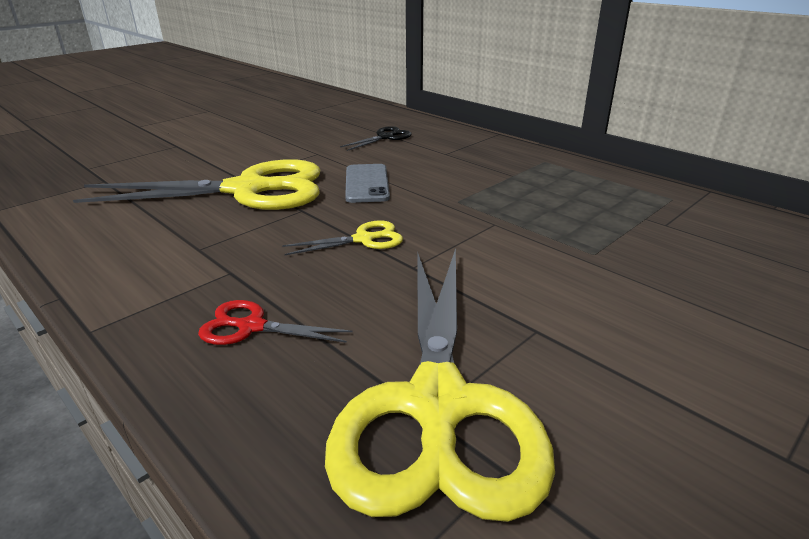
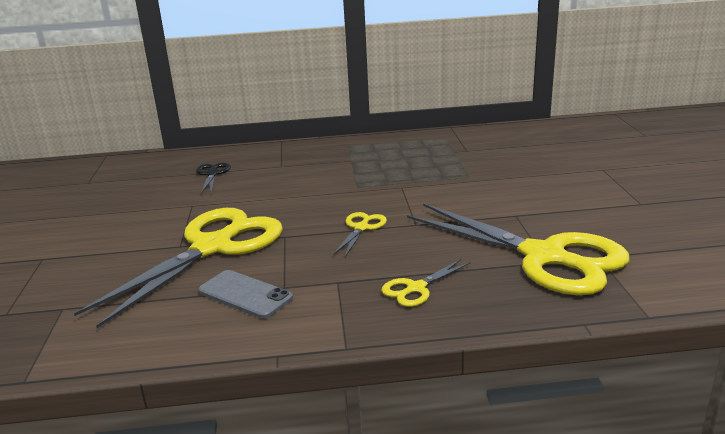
camera: 50 degrees left, 5 degrees down
(251, 326) = (416, 288): red scissors -> yellow scissors
(367, 184) = (282, 204): grey phone -> grey phone (245, 294)

